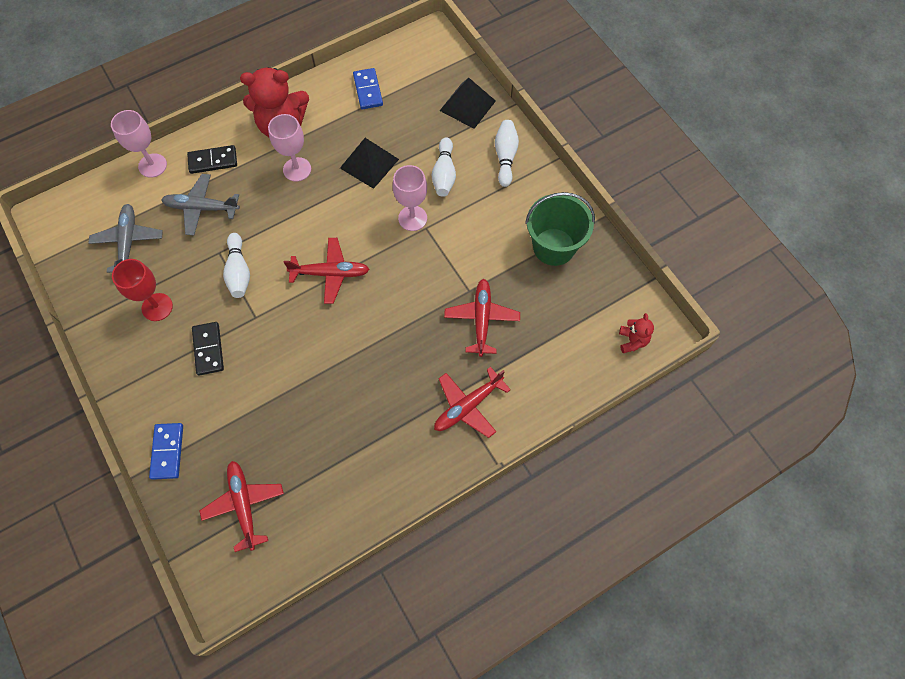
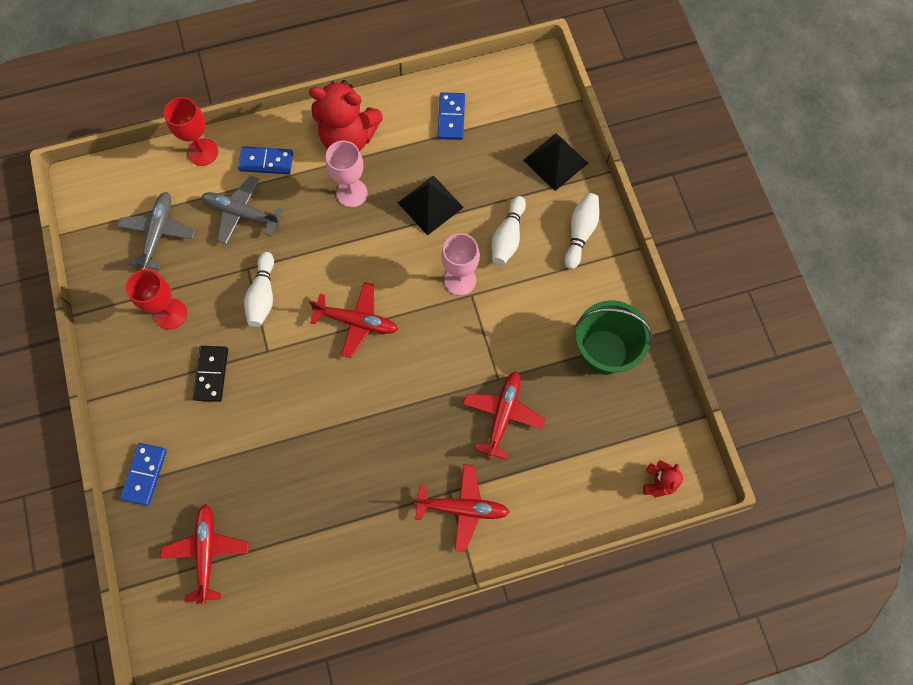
camera: 15 degrees right, 5 degrees up
(152, 165) = (203, 152): pink goblet -> red goblet
(213, 161) = (266, 162): black domino -> blue domino
(468, 406) = (462, 508): red plane -> red plane turned 150 degrees counterclockwise

